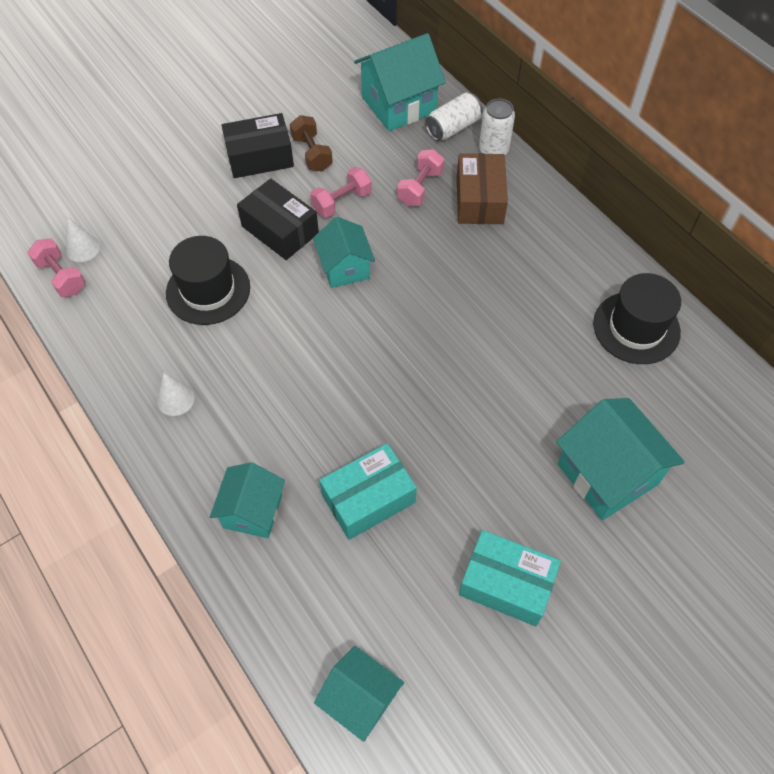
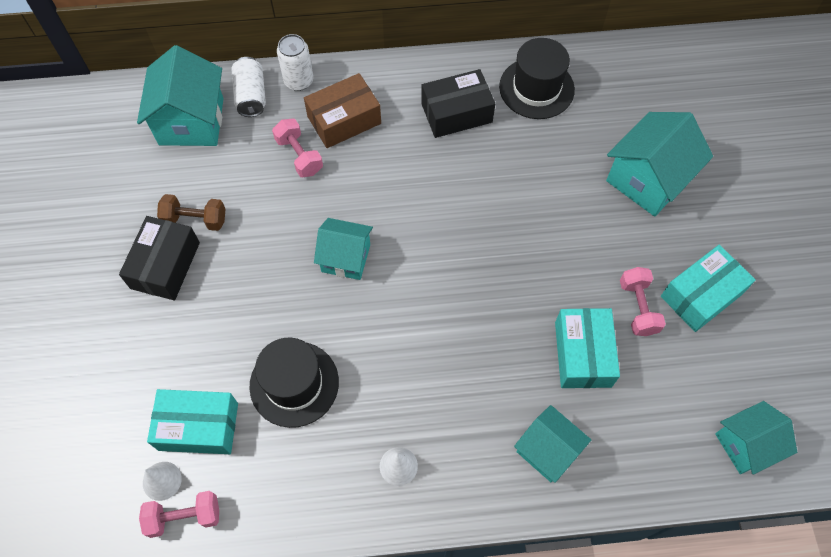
camera: 60 degrees left, 5 degrees up
(137, 248) = (198, 426): none -> turquoise box
(280, 230) = (266, 289): black box -> black box (456, 113)
(341, 202) = (270, 224): pink dumbbell -> pink dumbbell (637, 307)
(479, 200) = (344, 120): brown box -> brown box turned 60 degrees counterclockwise
(607, 474) = (647, 180): turquoise house -> turquoise house turned 45 degrees counterclockwise

